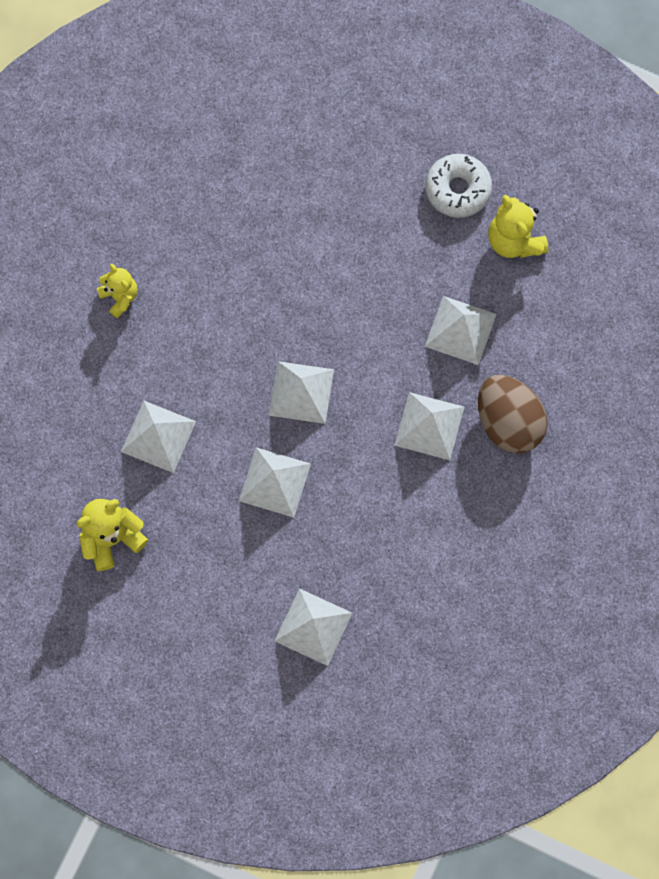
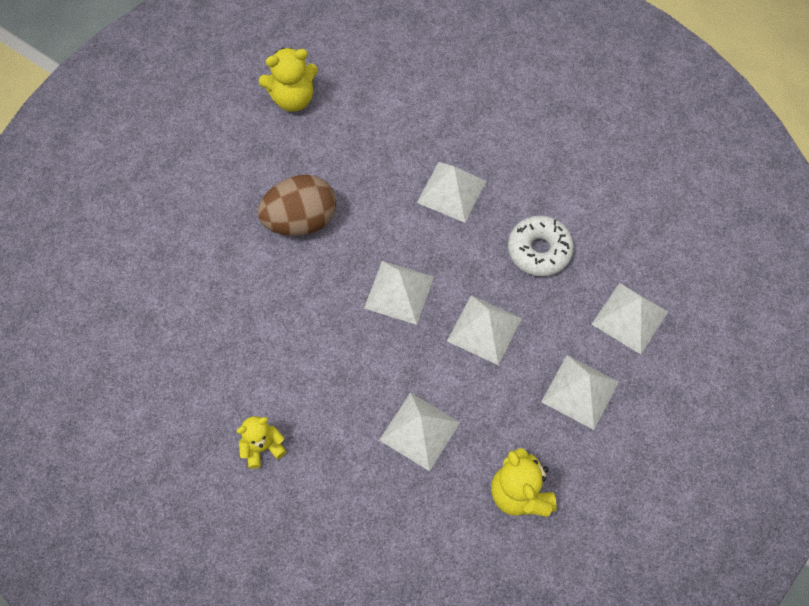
camera: 80 degrees left, 10 degrees down
(458, 189) = (233, 133): white donut -> white donut (539, 250)
(460, 330) = (366, 152): white pyramid -> white pyramid (580, 391)
(508, 422) = (459, 131): brown egg -> brown egg (301, 221)

